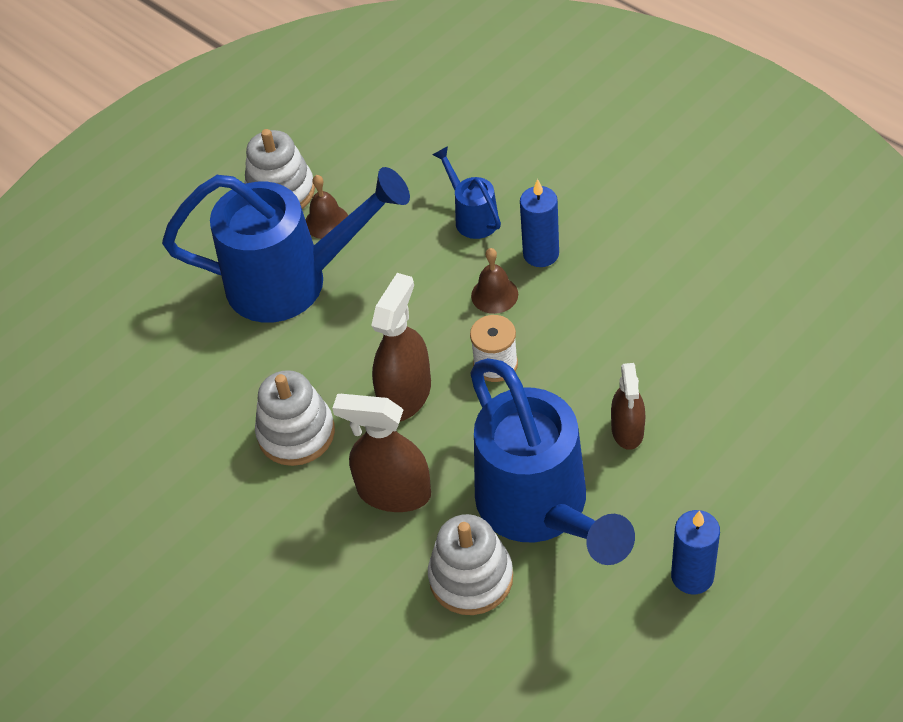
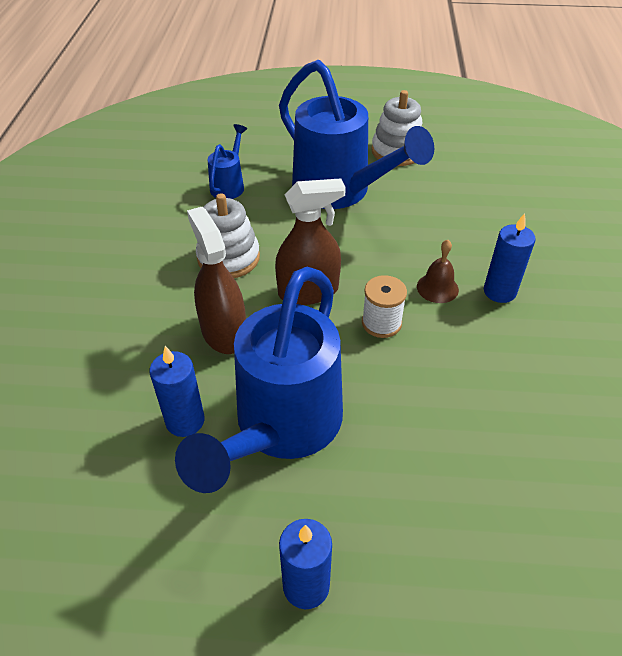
camera: 45 degrees right, 5 degrees down
(326, 222) = (399, 180): brown bell -> none
(471, 578) = (185, 421): white stacking toy -> blue candle
(472, 217) = (484, 240): blue watering can -> blue watering can (229, 185)
(627, 430) = (405, 441): brown spray bottle -> none

